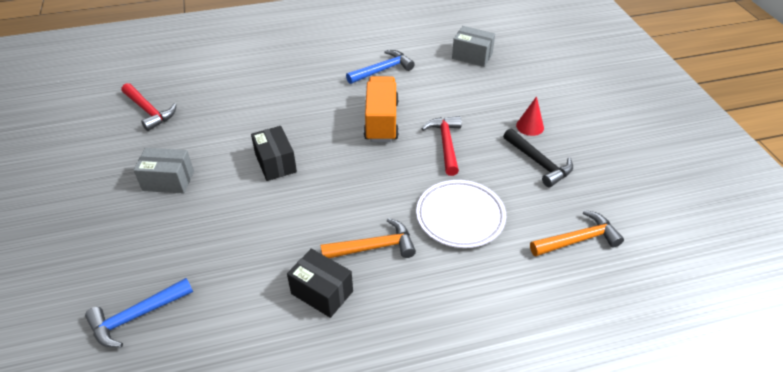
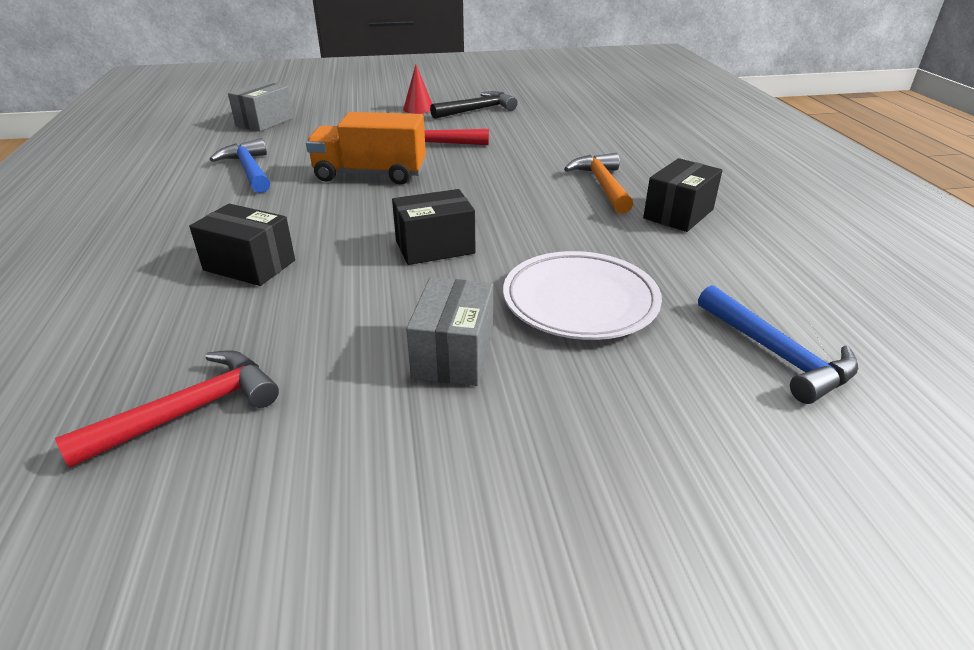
camera: 85 degrees left, 10 degrees down
(260, 99) = (249, 265): none -> black box
(460, 217) = (553, 144): white plate -> white plate (580, 302)
(578, 239) = (582, 107): orange hammer -> none

